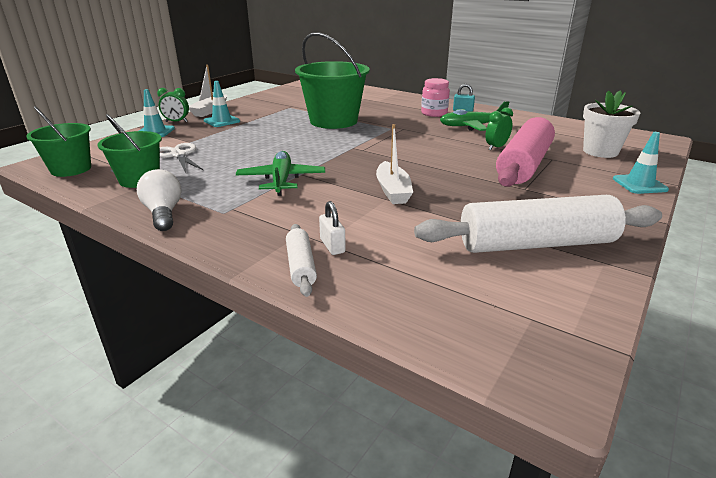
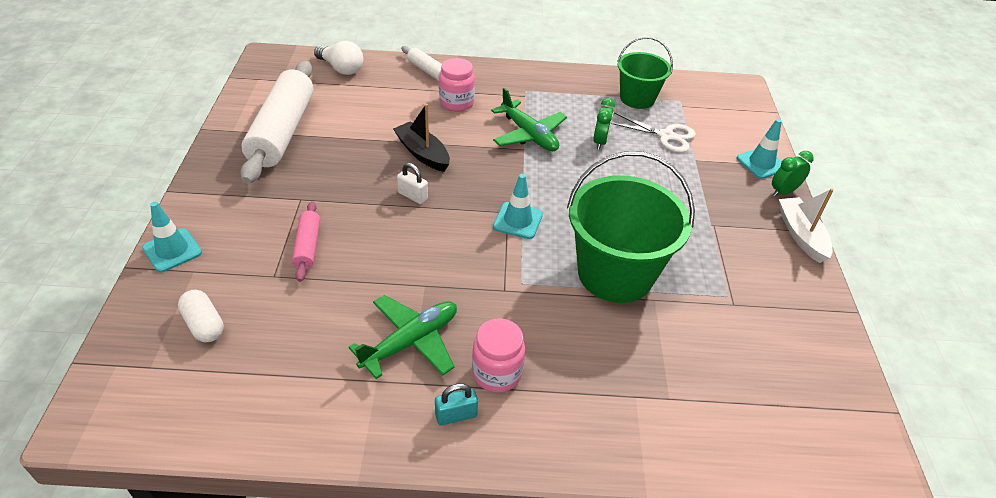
camera: 145 degrees right, 15 degrees up
(71, 169) = (708, 91): green bucket -> none
(163, 213) = (562, 77): white light bulb -> white light bulb (341, 68)
(222, 121) = (741, 214): turquoise traffic cone -> turquoise traffic cone (518, 220)
(312, 220) = (456, 103): none -> pink jar
(332, 246) = (422, 88): white padlock -> white padlock (413, 196)
(393, 191) = (422, 153): white boat -> black boat
(496, 147) = (352, 280): green clock -> green clock (600, 142)
(524, 165) = (307, 246): pink rolling pin -> pink rolling pin, size x0.47
(536, 244) = (282, 132): white rolling pin -> white rolling pin turned 45 degrees counterclockwise
(600, 151) = (204, 324): white flower pot -> white capsule

